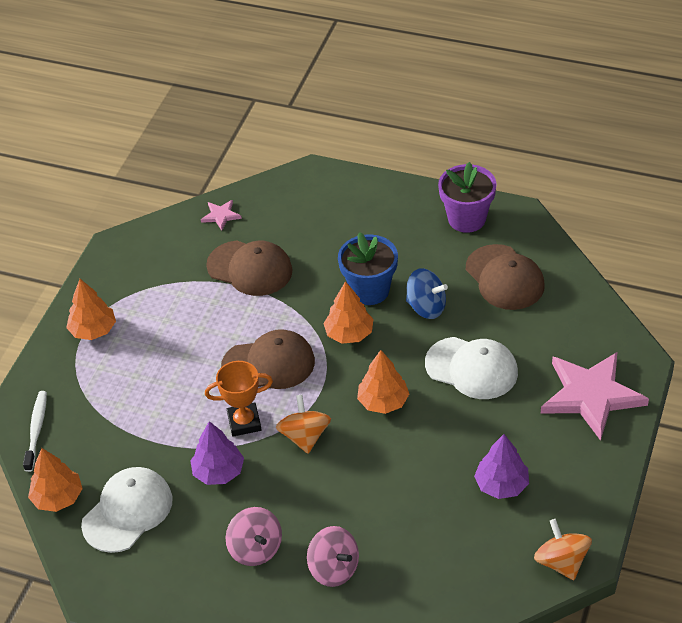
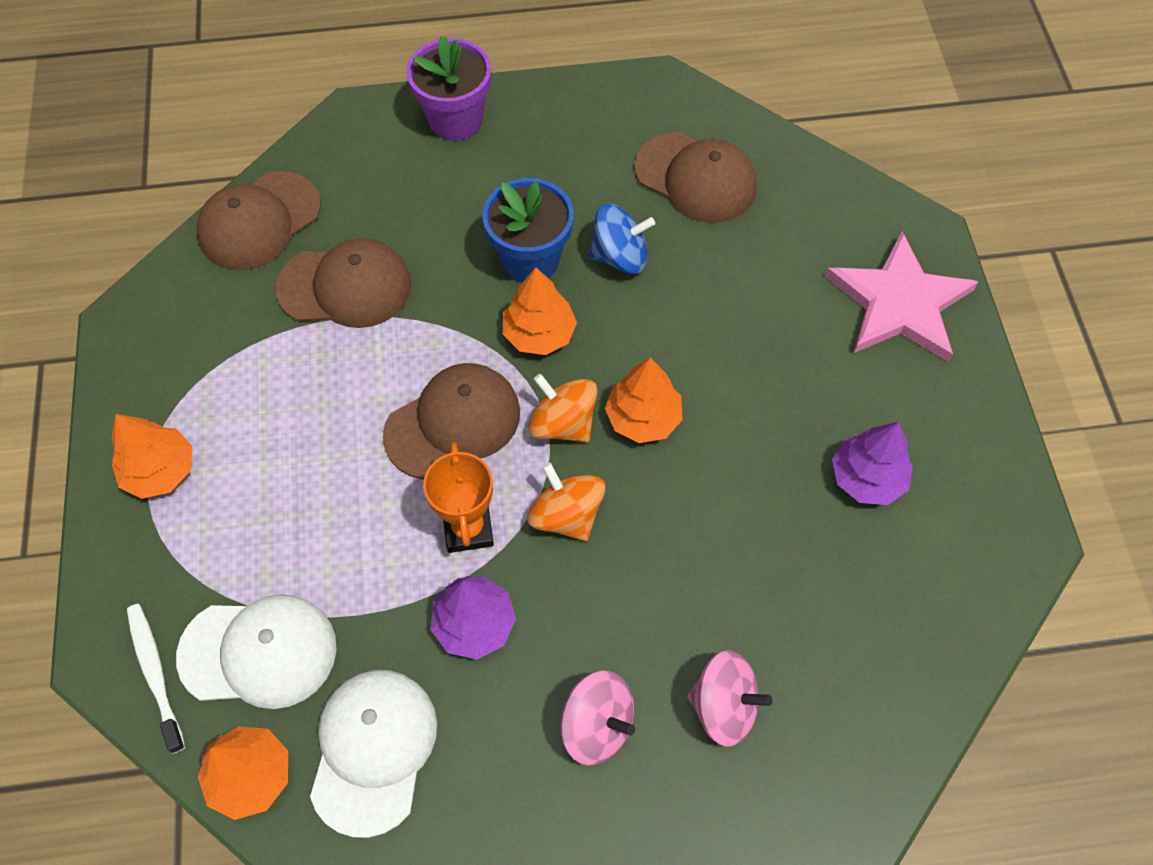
camera: 30 degrees left, 15 degrees up
(221, 215) = (259, 221): pink star -> brown cap
(244, 422) = (468, 528): orange trophy -> orange trophy turned 60 degrees counterclockwise
(466, 219) = (599, 112): purple flower pot -> purple flower pot (455, 119)
(471, 368) = (730, 323): white cap -> white cap (259, 652)
(561, 562) = (1007, 558): orange spinning top -> orange spinning top (563, 423)

